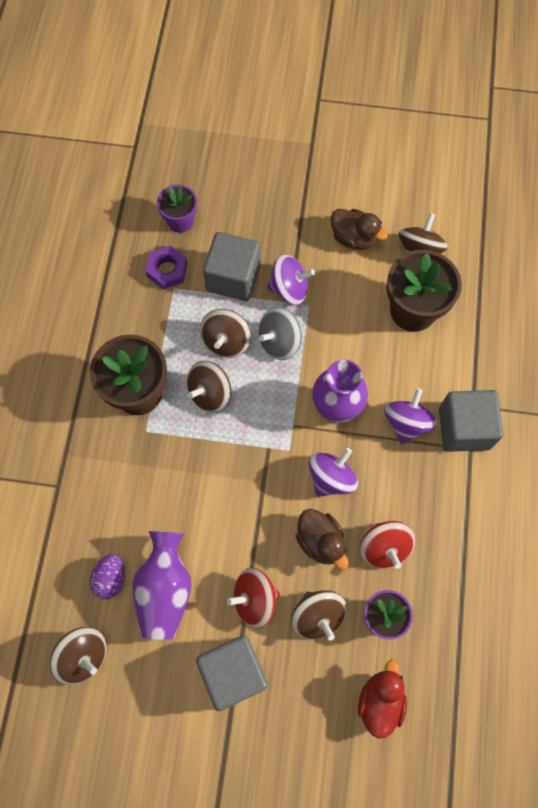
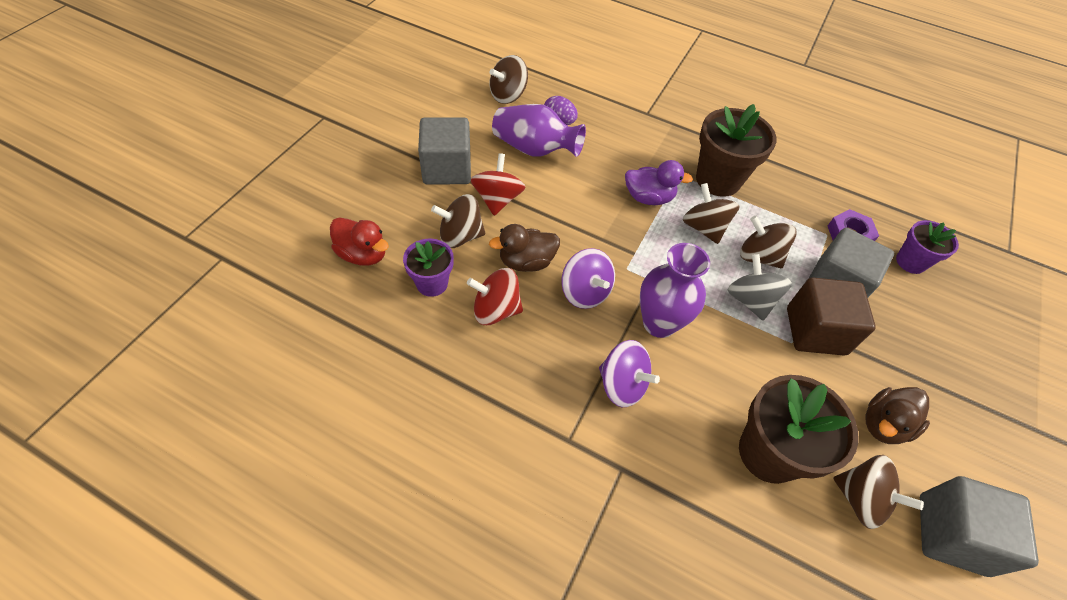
camera: 105 degrees right, 15 degrees down
(191, 452) = (648, 198): none -> purple duck
(289, 289) = (815, 331): purple spinning top -> brown cube
(464, 428) = (596, 445): grey cube -> grey cube (952, 534)

